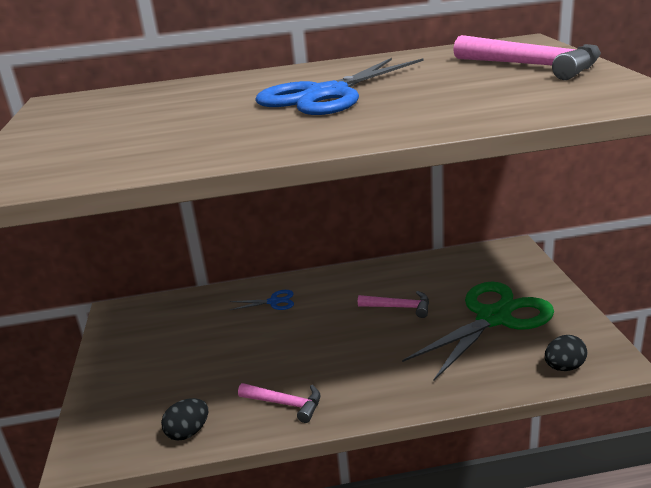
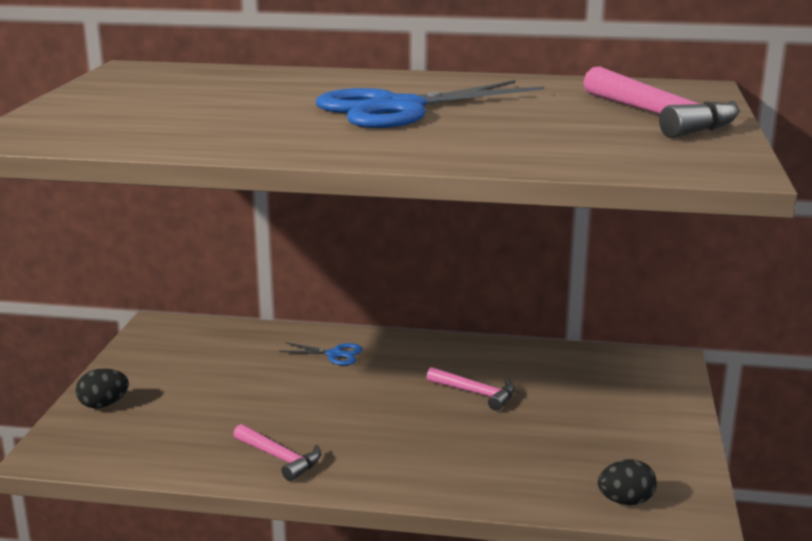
camera: 15 degrees right, 5 degrees down
(188, 432) = (163, 459): black egg -> black egg (103, 405)
(493, 318) = (581, 430): green scissors -> none

